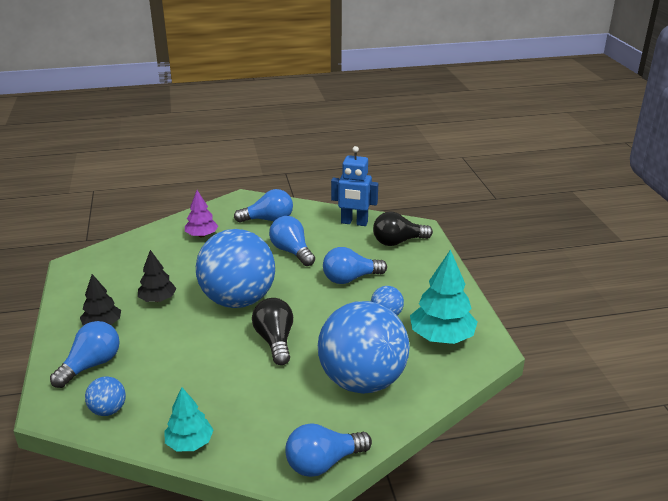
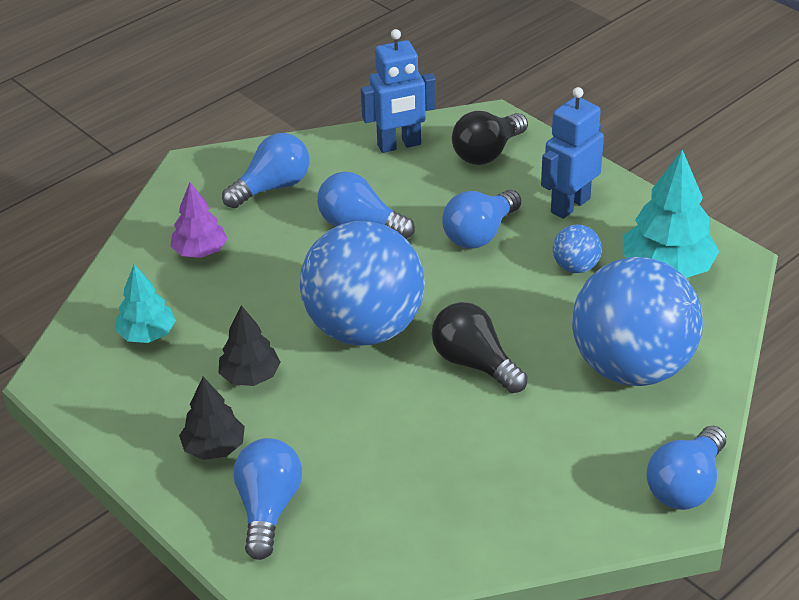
camera: 30 degrees left, 10 degrees up
(108, 410) = (363, 553): blue ball -> none
(190, 443) = (512, 540): turquoise tree -> turquoise tree (147, 334)
(417, 283) = (569, 205): none -> blue robot

